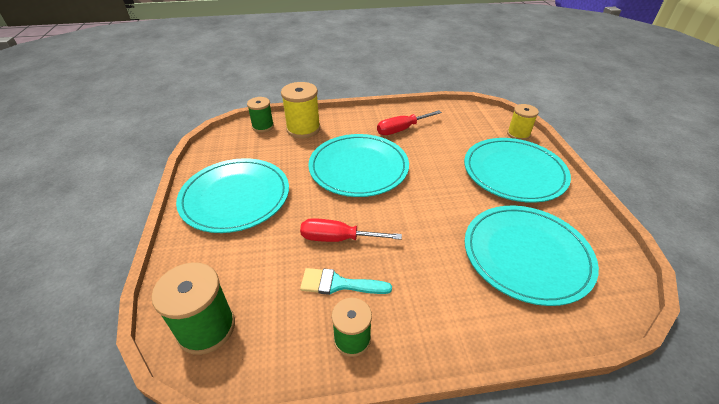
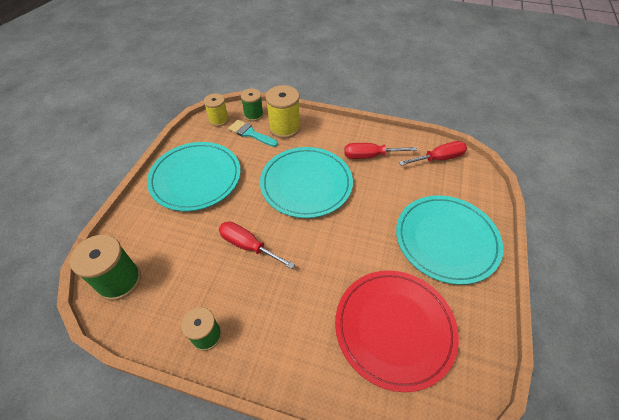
camera: 25 degrees right, 10 degrees up
(338, 284) = (224, 286): turquoise brush -> turquoise brush (250, 133)
(461, 116) = (439, 158): none -> red screwdriver
(518, 134) = (483, 199): yellow spool -> yellow spool (219, 120)
(526, 255) = (394, 328): turquoise plate -> red plate

